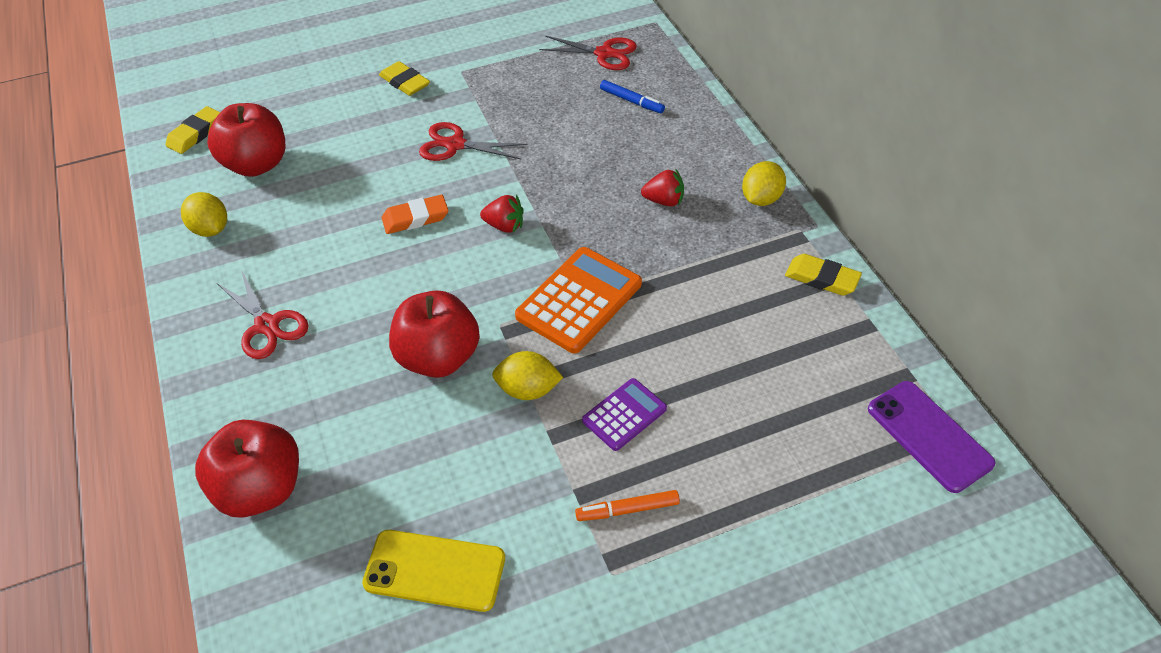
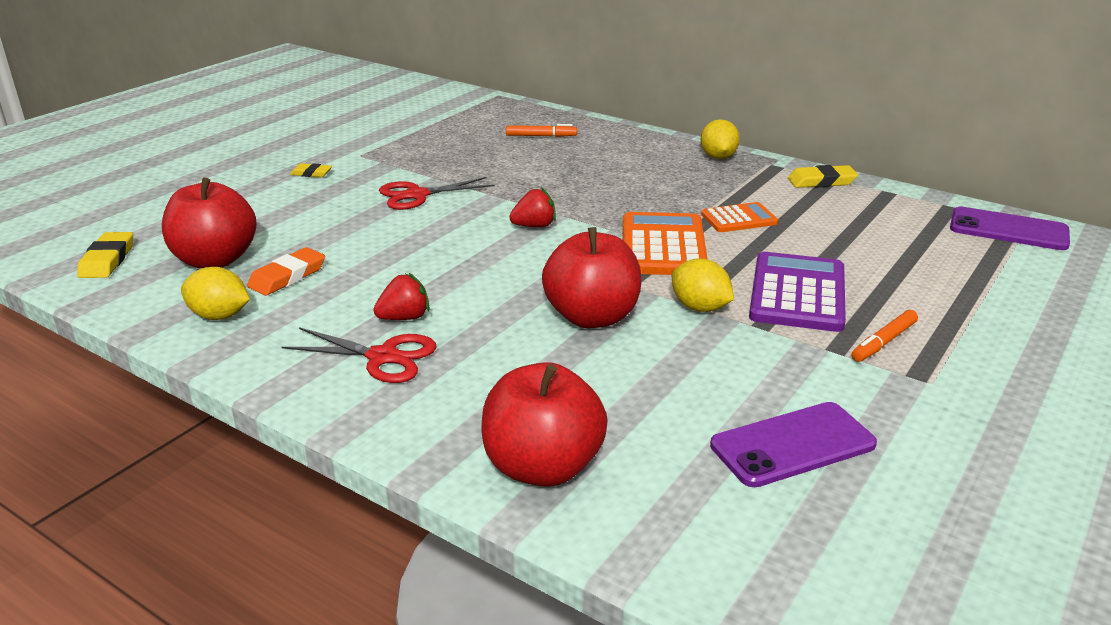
camera: 35 degrees left, 20 degrees down
(405, 82) = (311, 173): yellow eraser -> yellow eraser, size x0.64
(415, 218) = (442, 245): orange eraser -> orange eraser (287, 276)
(434, 571) = (793, 445): yellow phone -> purple phone
(528, 390) = (700, 308): yellow lemon -> yellow lemon turned 75 degrees clockwise
(604, 53) = (479, 118): red scissors -> none
(624, 415) = (797, 293): purple calculator -> purple calculator, size x1.71
(631, 101) = (541, 136): blue marker -> orange marker
(664, 201) = (647, 177): red strawberry -> red strawberry (404, 318)
(682, 295) = (739, 219): none -> orange calculator

